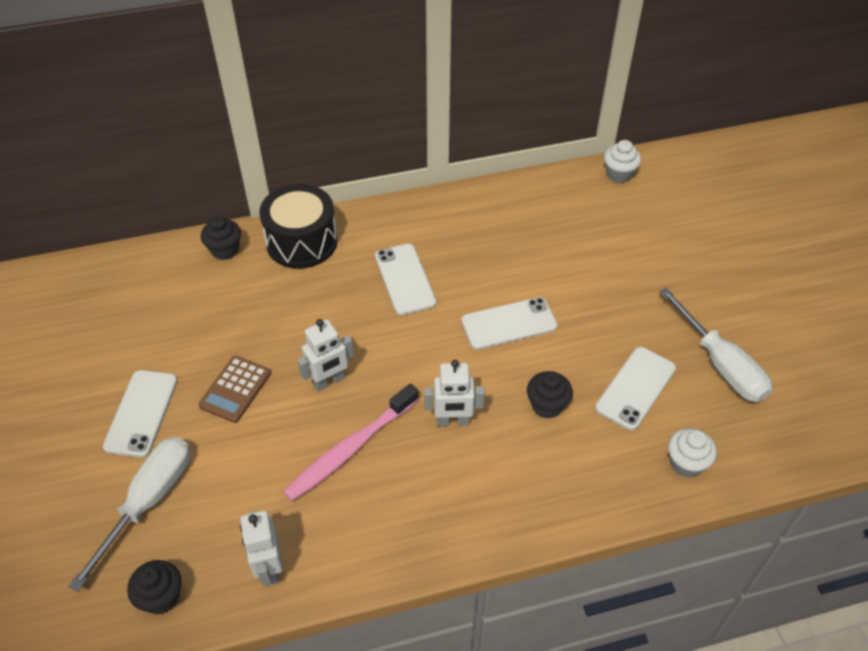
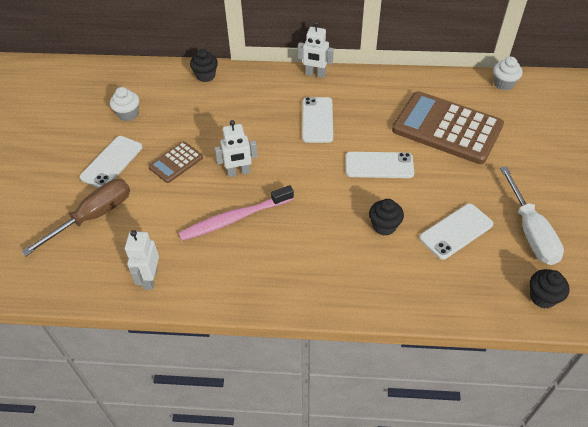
camera: 20 degrees right, 0 degrees up
(149, 501) = (93, 216): white screwdriver -> brown screwdriver
(161, 597) = (76, 276): black cupcake -> black cupcake (542, 297)
(301, 242) = (257, 81): black drum -> none
(453, 421) = (312, 219): white robot -> white robot (315, 74)
(573, 251) = (447, 128): none -> brown calculator
(686, 463) = (474, 293): white cupcake -> white cupcake (128, 114)

